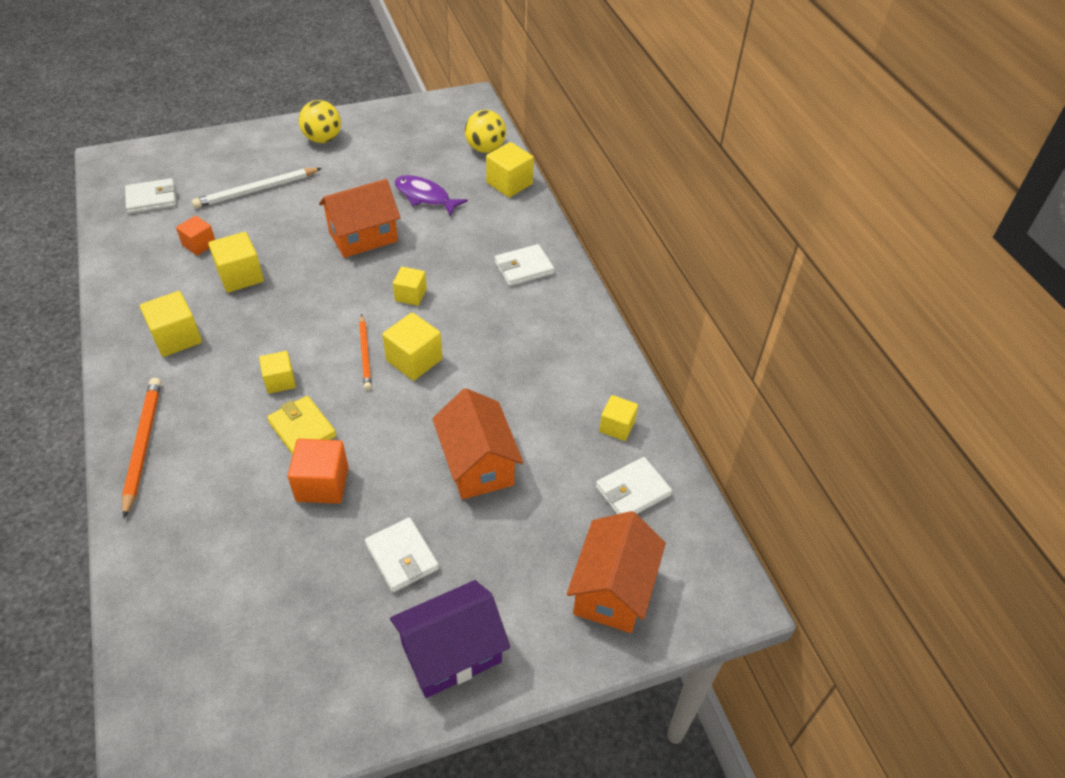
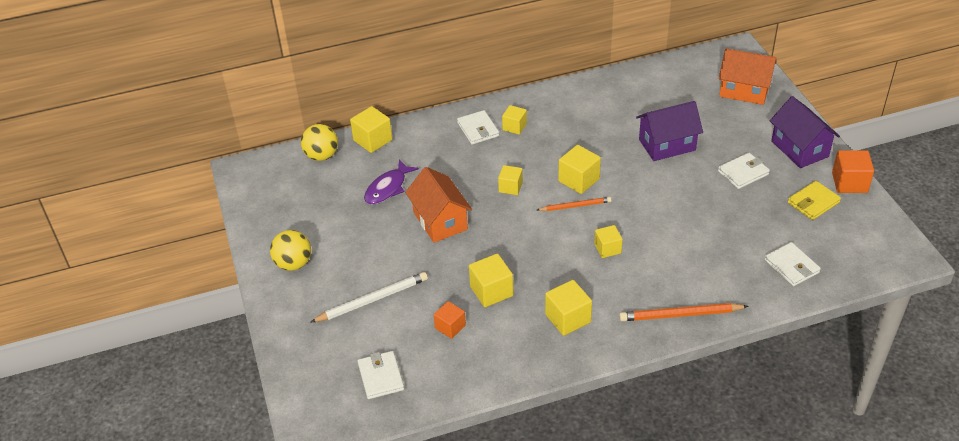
camera: 85 degrees left, 5 degrees down
(257, 190) = (372, 300): white pencil -> white pencil turned 90 degrees counterclockwise
(302, 429) = (651, 230): yellow wallet -> yellow wallet (813, 202)
(322, 484) = (696, 214): orange cube -> orange cube (849, 183)
(478, 464) = (667, 145): orange house -> purple house
(617, 426) = (626, 87): yellow cube -> yellow cube (514, 127)
(632, 491) = (675, 82): white wallet -> white wallet (791, 266)

